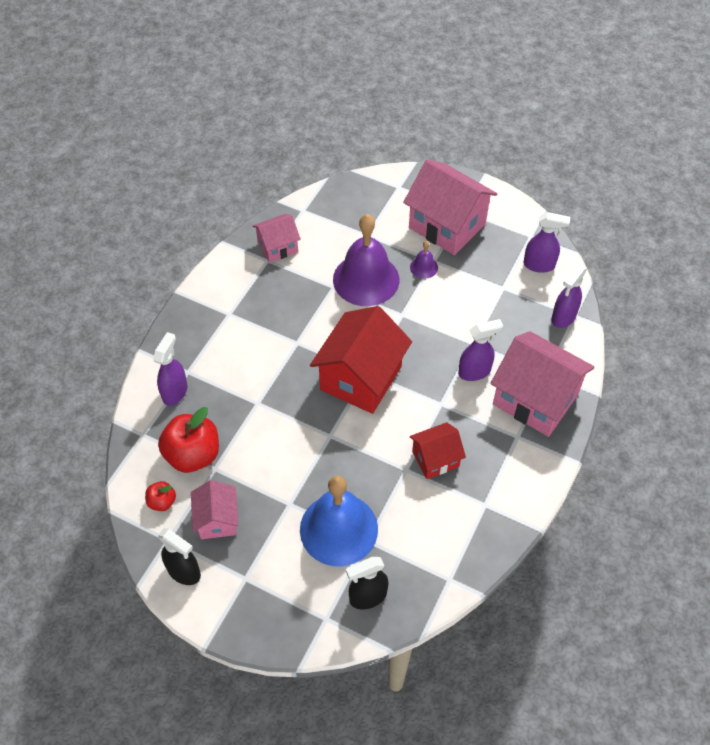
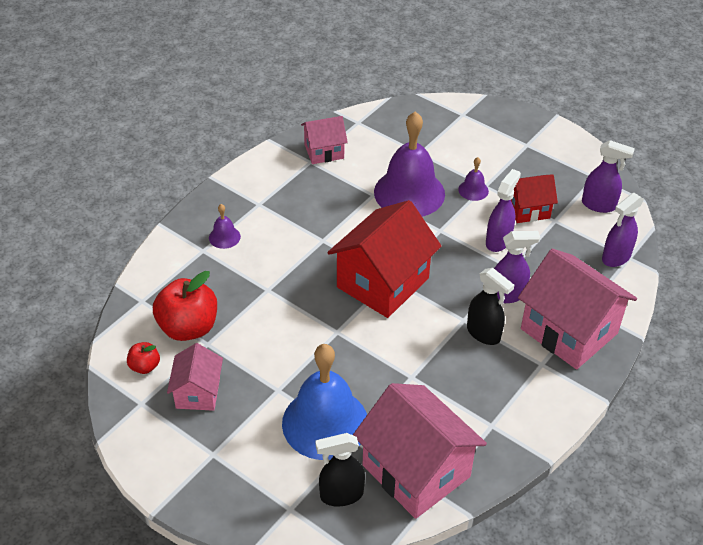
camera: 10 degrees right, 10 degrees down
(175, 392) = (185, 267): purple spray bottle -> purple spray bottle (498, 241)
(184, 572) = (150, 437): black spray bottle -> black spray bottle (483, 334)
(204, 354) = (224, 237): none -> purple bell
(435, 459) = (446, 371): red house -> red house (528, 209)
(447, 226) = (506, 156): pink house -> pink house (416, 471)

